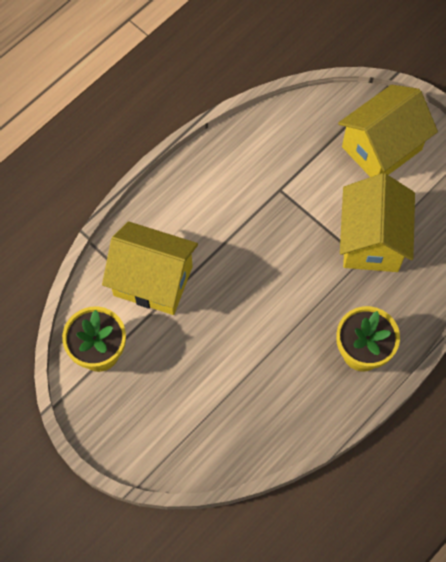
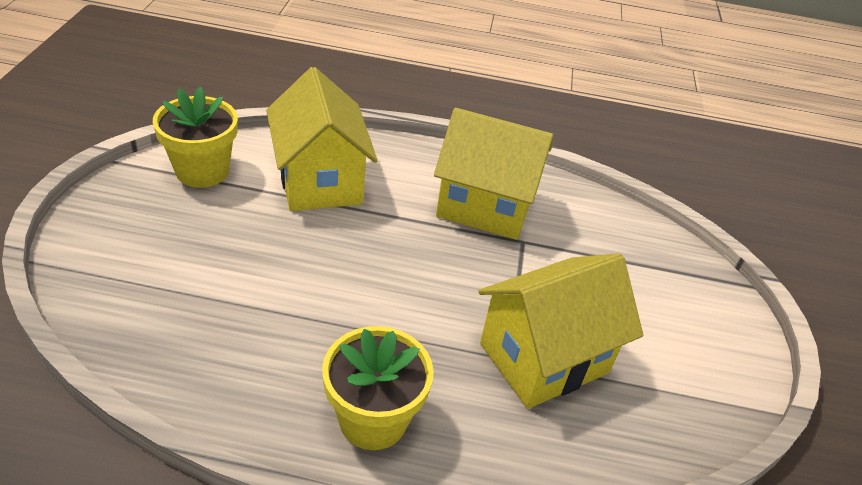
camera: 50 degrees right, 25 degrees down
(382, 148) = (673, 314): yellow house -> yellow house (485, 206)

